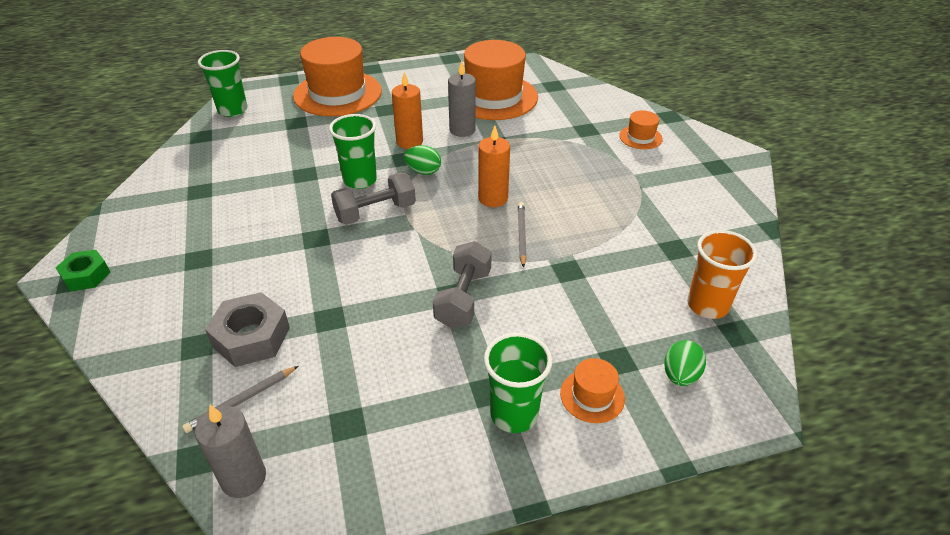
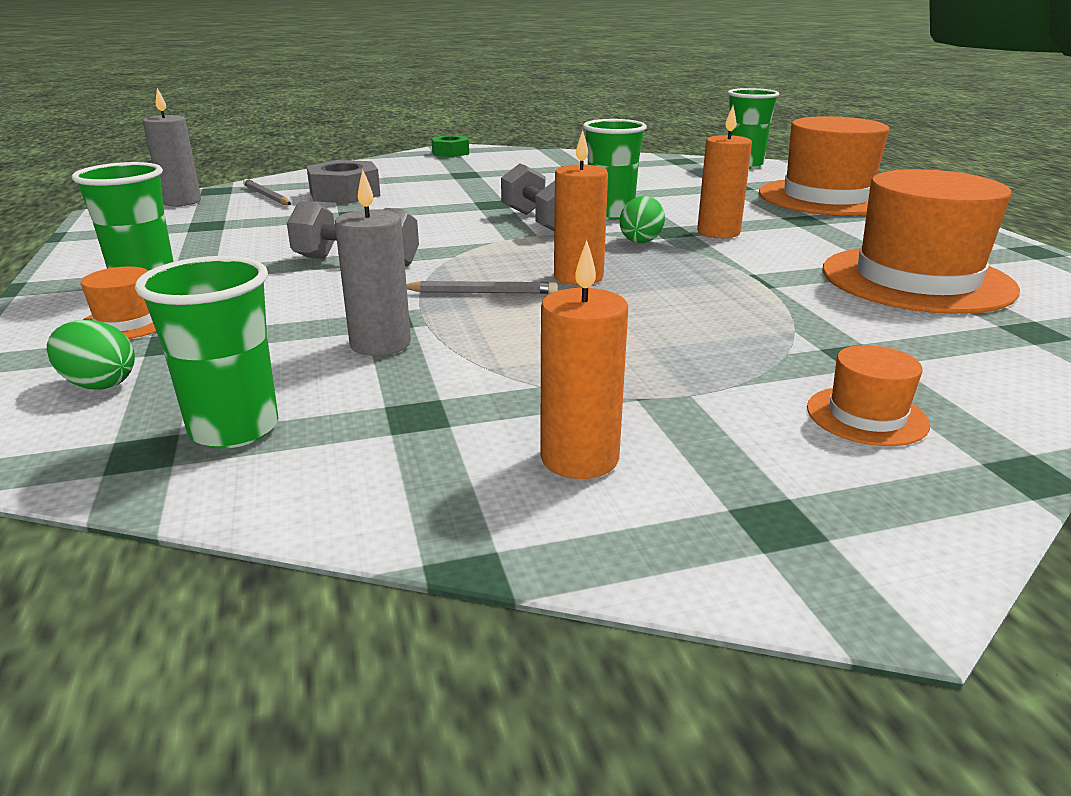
camera: 90 degrees right, 15 degrees down
(462, 130) = (775, 259): grey candle -> grey candle (380, 344)
(694, 204) = (579, 458): none -> orange candle
(707, 305) = (234, 429): orange cup -> green cup

